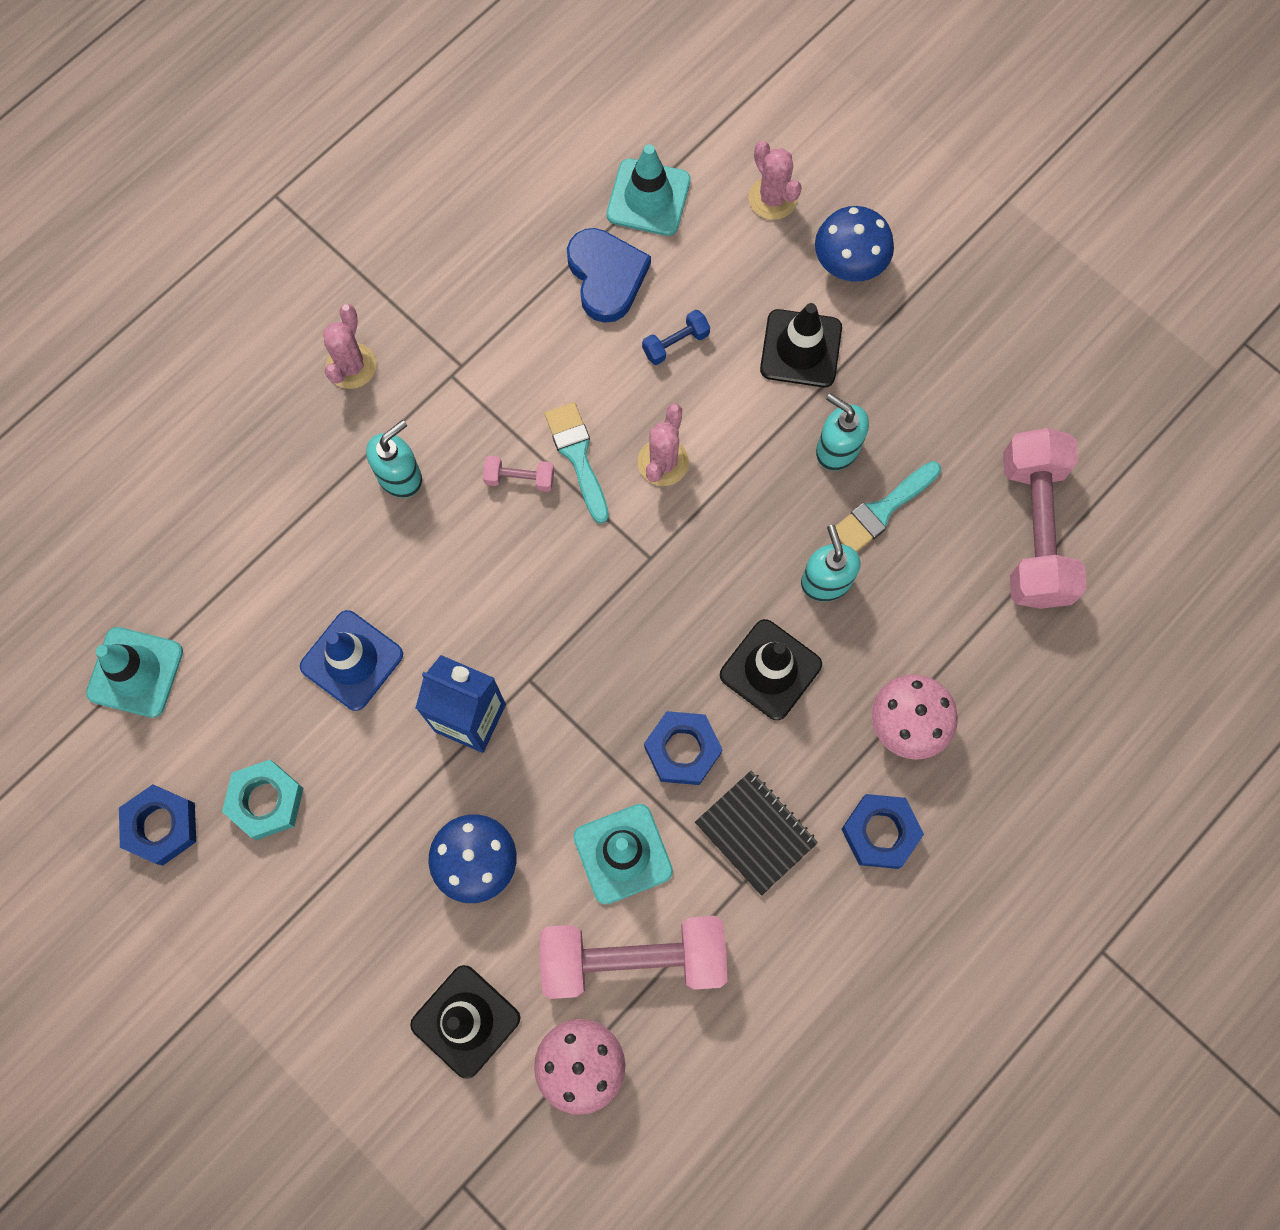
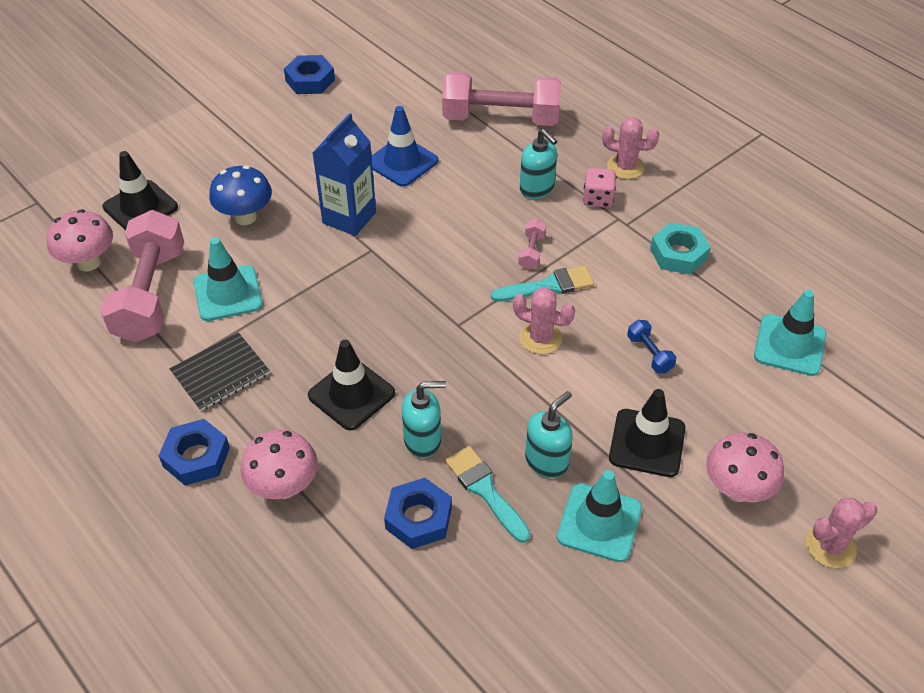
camera: 95 degrees right, 25 degrees down
(135, 672) = (411, 70): turquoise traffic cone -> turquoise traffic cone (599, 522)
(266, 801) = (314, 122): turquoise nut -> turquoise nut (678, 254)
(416, 400) = (598, 199): none -> pink dice
(606, 277) = (710, 313): blue heart -> none
(682, 750) = (298, 333): blue nut -> blue nut (418, 518)
(772, 198) = (801, 435): pink cactus -> pink cactus (830, 546)
(848, 265) = (737, 490): blue mushroom -> pink mushroom
(1034, 530) = (453, 618): pink dumbbell -> pink dumbbell (501, 118)

